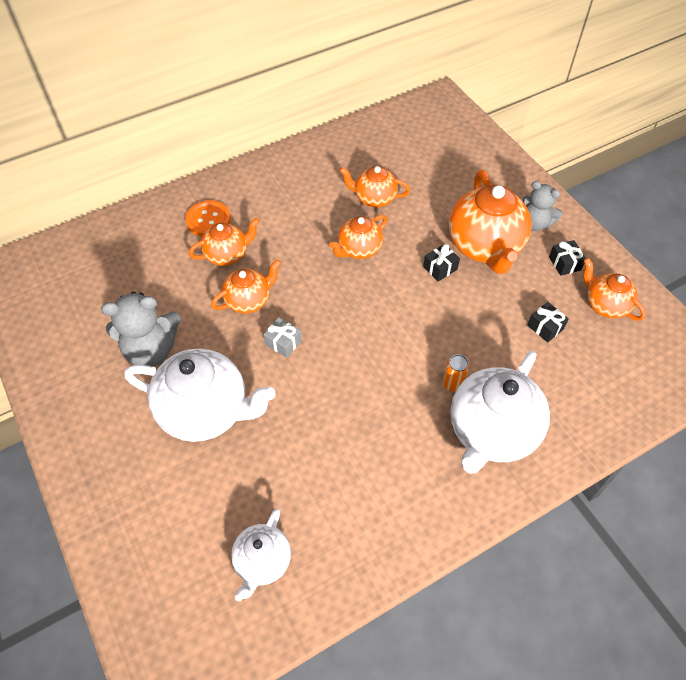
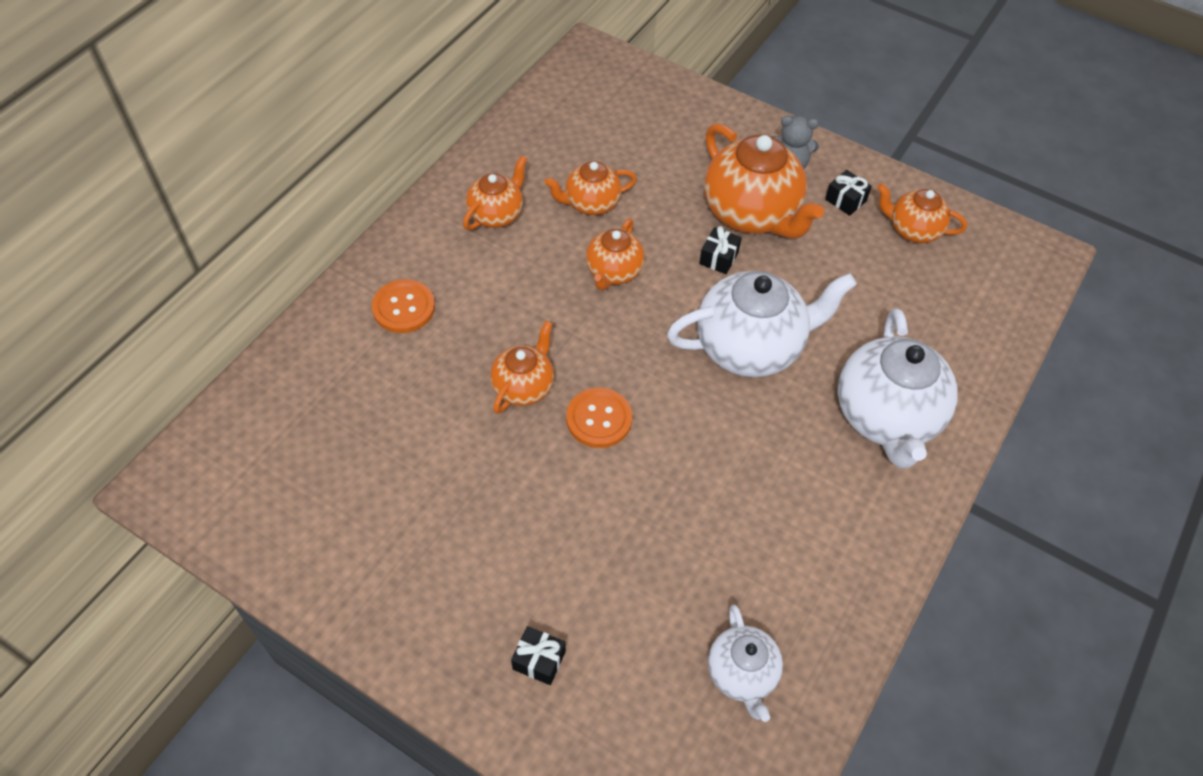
camera: 30 degrees left, 0 degrees up
(151, 350) = (444, 498): grey teddy bear -> none
(206, 411) = (563, 539): white teapot -> white teapot (750, 347)
(227, 255) = (458, 342): orange teapot -> orange teapot (496, 214)
(283, 342) = (599, 419): grey gift -> orange button
(452, 384) = (814, 383): orange can -> none
(545, 327) = (869, 279): black gift -> black gift (539, 660)

